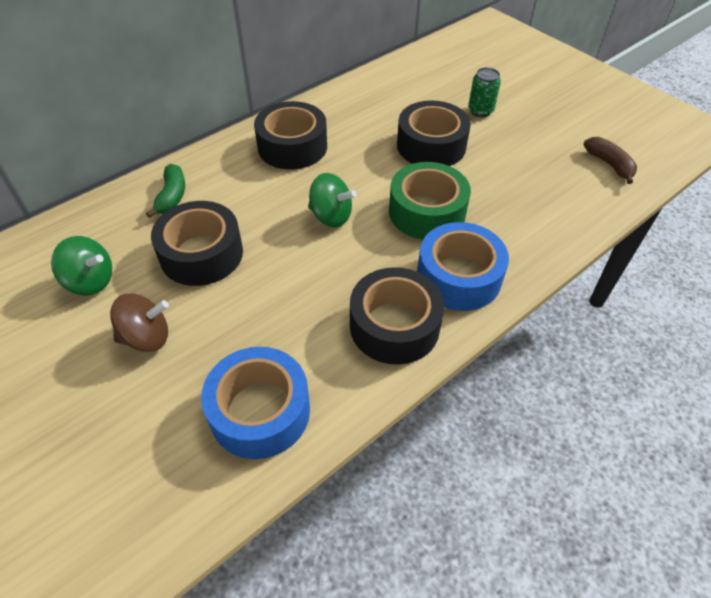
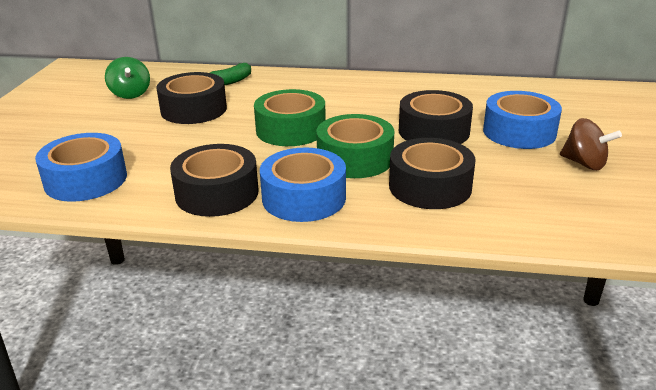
camera: 50 degrees right, 20 degrees down
(146, 337) = (106, 125): brown spinning top -> brown spinning top (584, 163)
(292, 146) = (337, 91): black tape -> black tape (430, 186)
(331, 216) = (291, 130): green spinning top -> green tape
(480, 111) = (519, 132): green can -> blue tape
(609, 164) = (576, 214): brown banana -> none

